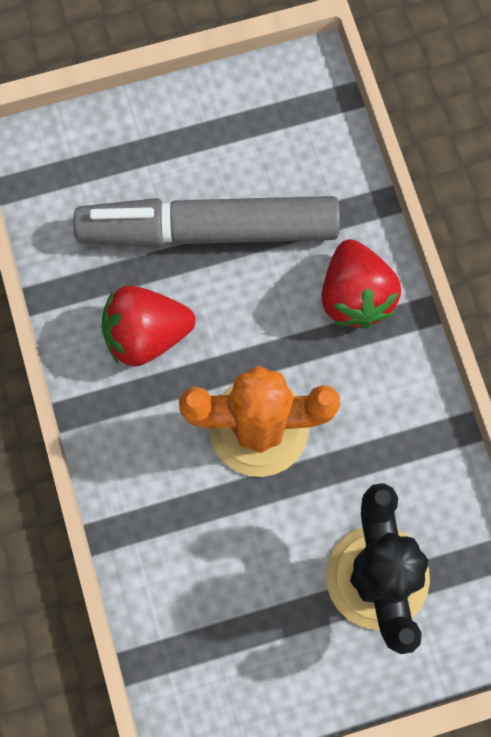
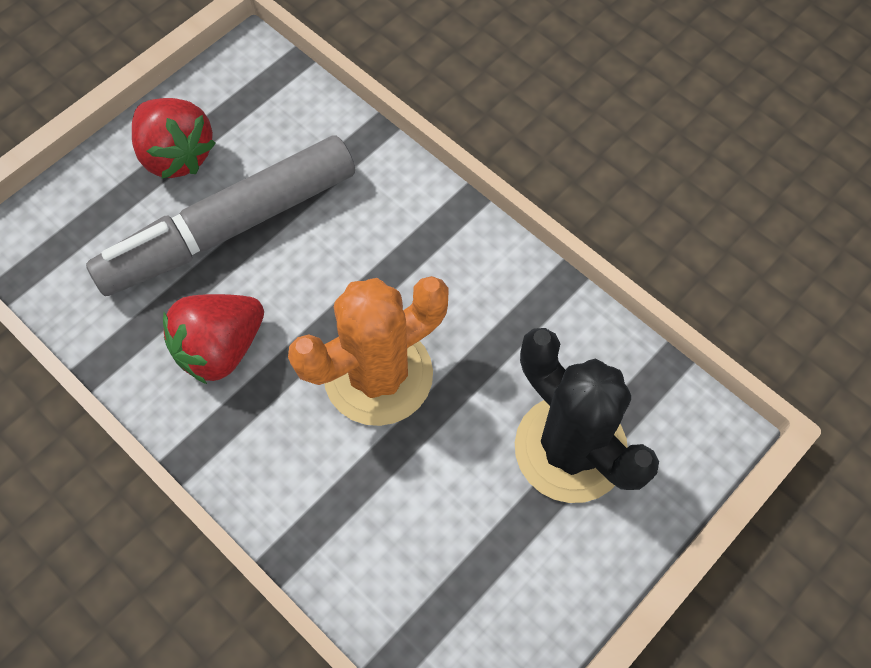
camera: 30 degrees left, 10 degrees down
(355, 296) = (400, 216): red strawberry -> red strawberry (176, 155)

